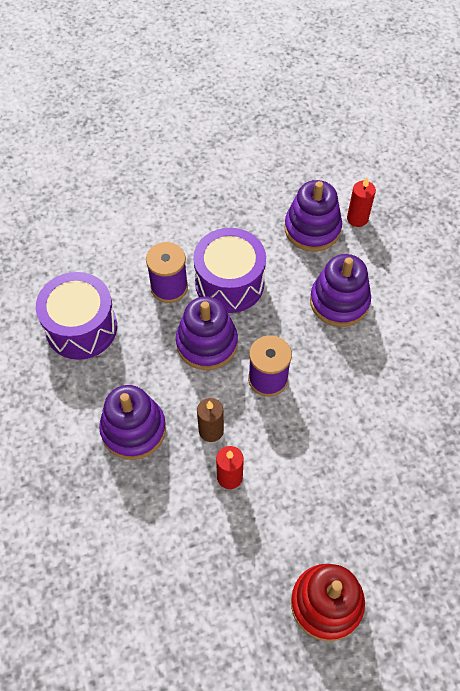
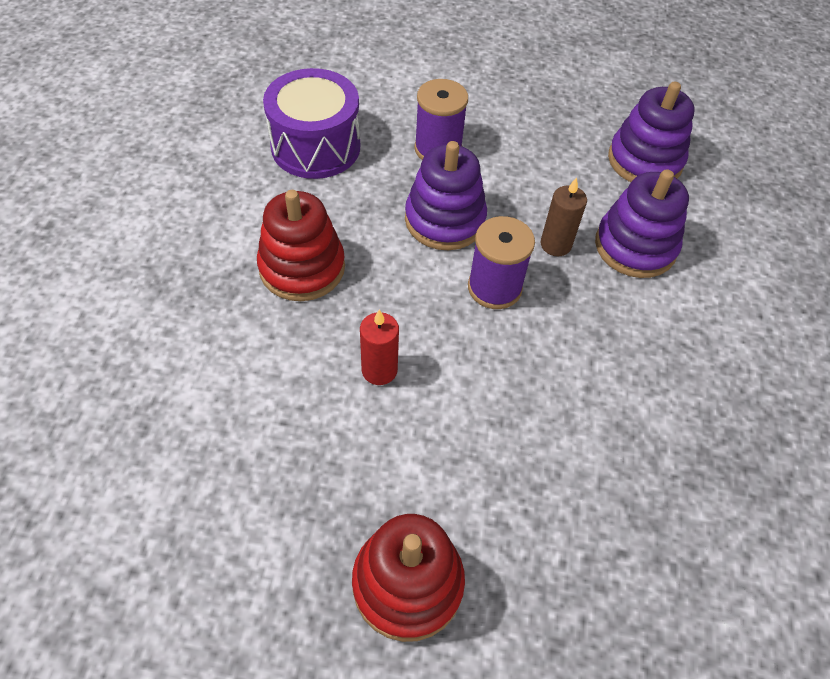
camera: 25 degrees right, 5 degrees down
(133, 429) = (302, 267): purple stacking toy -> red stacking toy
(211, 430) = (390, 310): brown candle -> brown candle (555, 244)
(229, 283) = (510, 173): purple drum -> none
(357, 218) = (708, 172): red candle -> none

